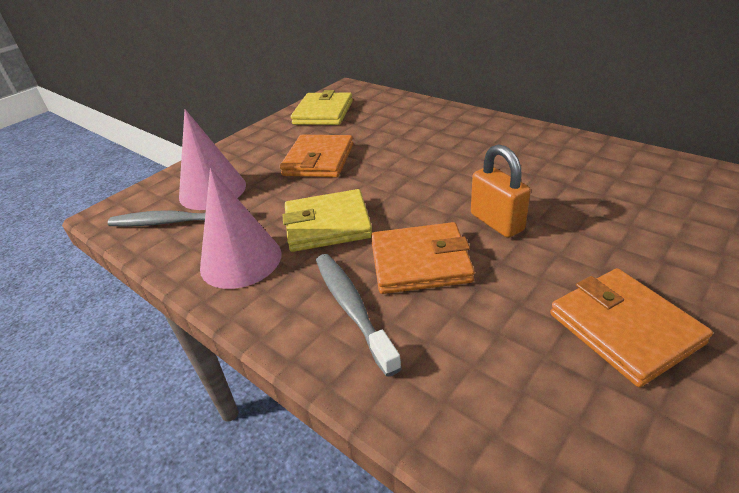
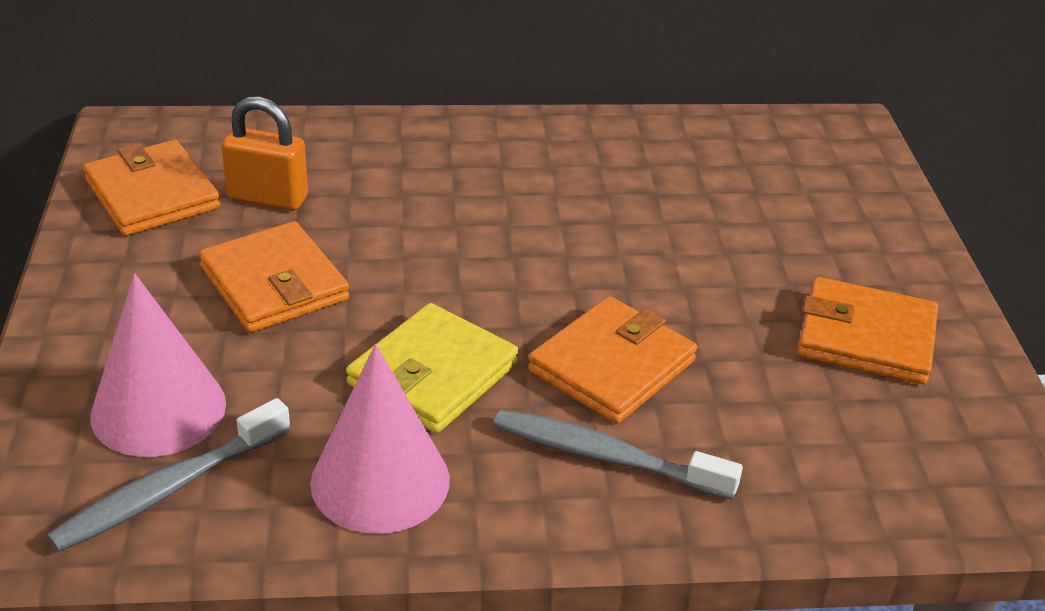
camera: 50 degrees left, 0 degrees up
(323, 113) = (152, 194): yellow wallet -> orange wallet
(496, 222) = (636, 277): orange padlock -> orange padlock (268, 198)

